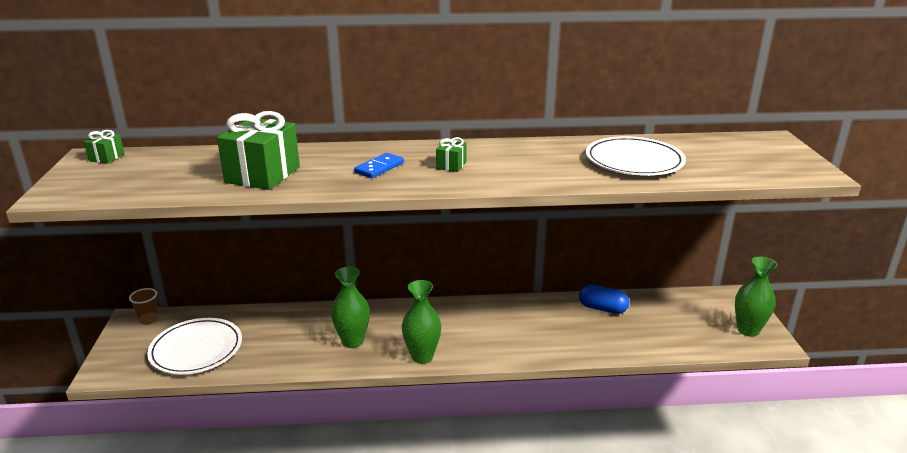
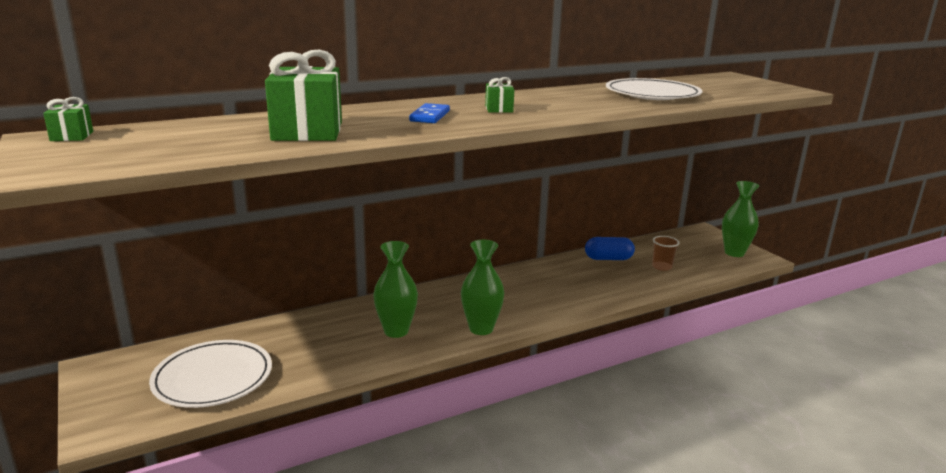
camera: 25 degrees left, 5 degrees down
(149, 319) = (119, 362): brown cup -> brown cup (662, 267)

